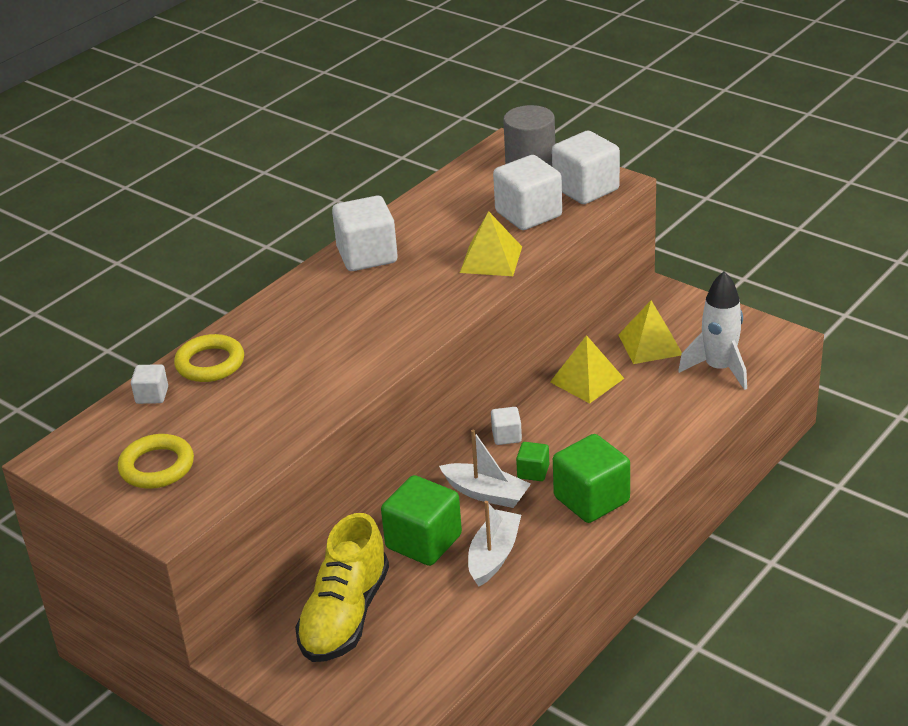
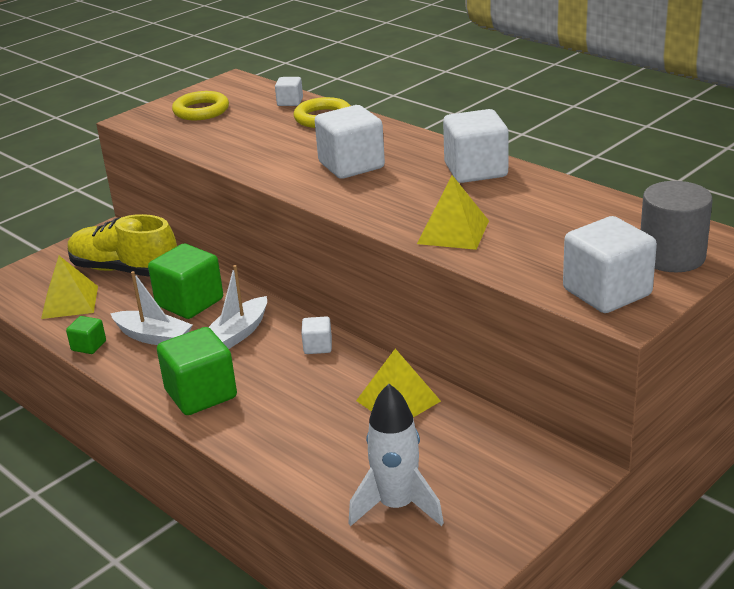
camera: 95 degrees right, 5 degrees down
(528, 214) = (547, 254): white cube -> white cube (351, 165)
(533, 472) = (257, 361): green cube -> green cube (89, 346)
(650, 344) = (458, 452): yellow pyramid -> yellow pyramid (70, 302)

